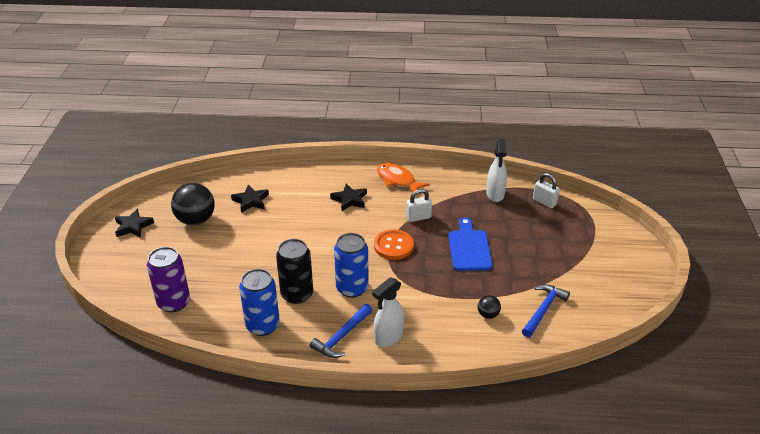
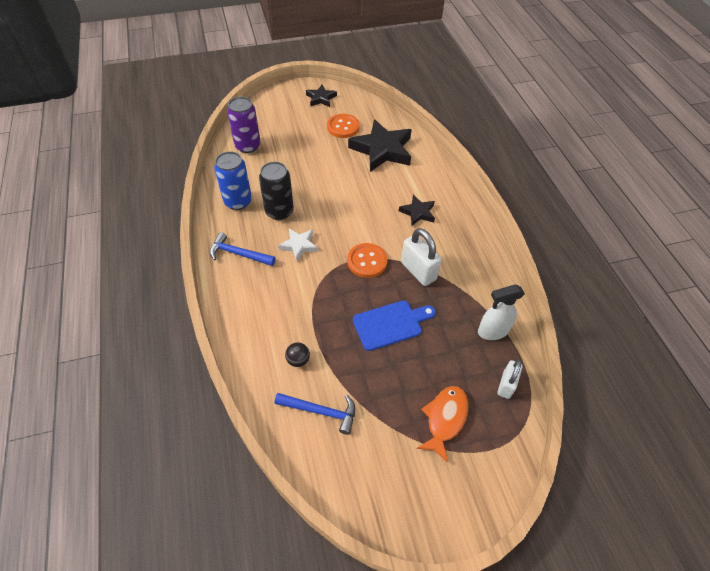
camera: 70 degrees right, 15 degrees up
(196, 220) = (343, 127): black ball -> orange button
(251, 201) = (382, 150): black star -> black star, size x1.93
(352, 288) = (299, 245): blue can -> white star
(388, 337) = (246, 286): white spray bottle -> none
(398, 180) = (468, 241): orange fish -> orange fish (445, 419)
(418, 217) = (418, 271): white padlock -> white padlock, size x1.54

